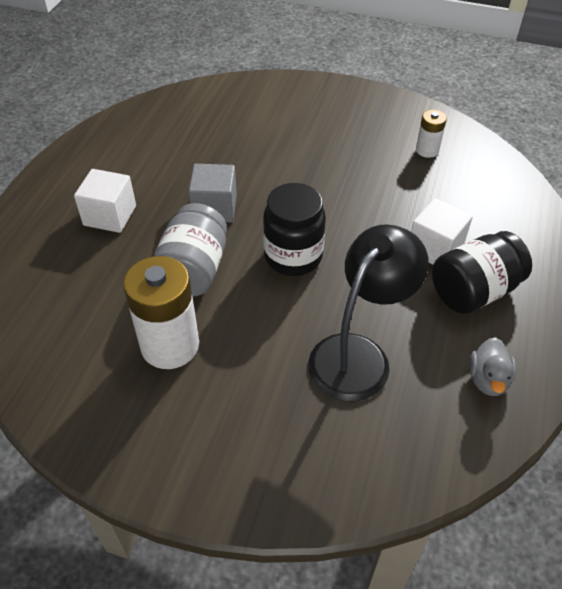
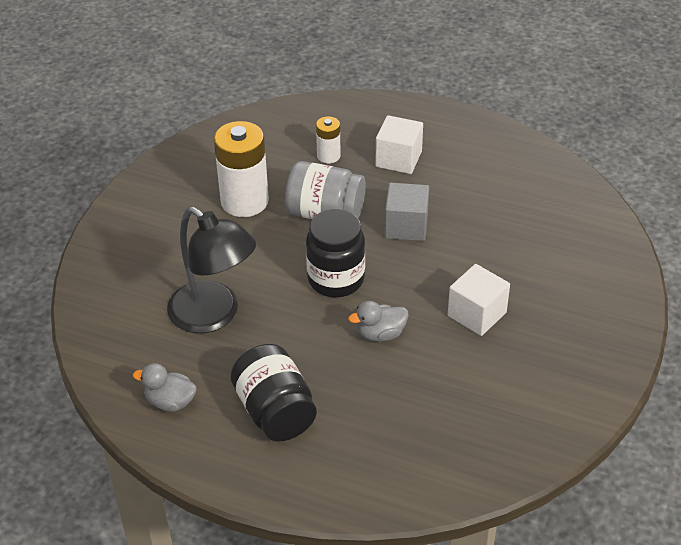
camera: 95 degrees right, 5 degrees down
(361, 222) = (380, 334): none -> grey duck
(427, 150) = (502, 408): white battery -> white battery (328, 156)
(435, 248) = (337, 390): white cube -> white cube (477, 314)

